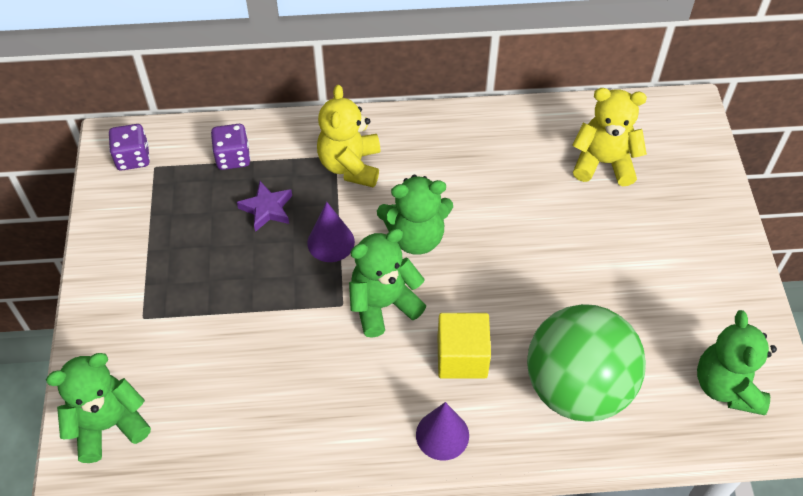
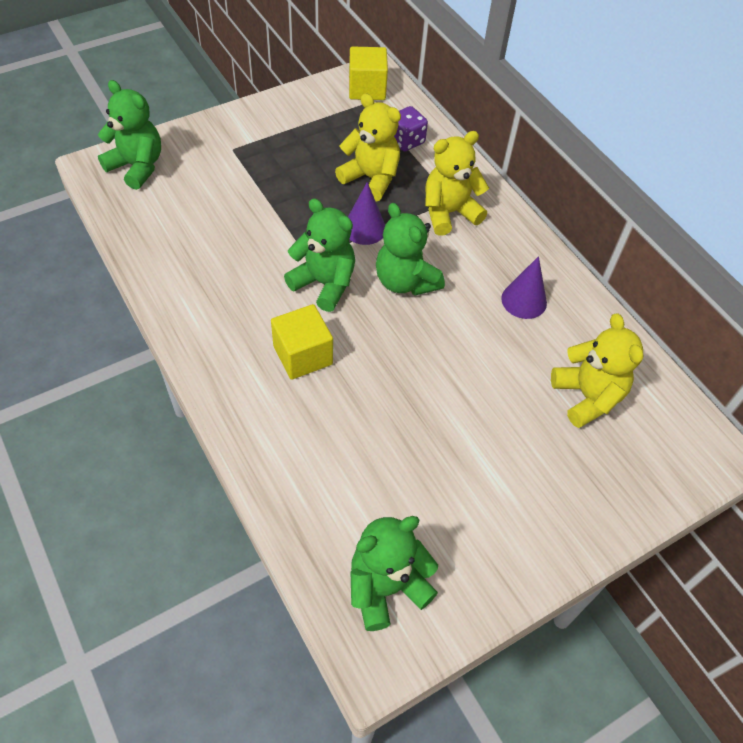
camera: 60 degrees right, 0 degrees up
(133, 158) = (367, 89): purple dice -> yellow cube
(267, 209) = (371, 178): purple star -> yellow teddy bear
(442, 435) = (220, 367): purple cone -> purple cone (524, 300)
(577, 388) = (317, 453): green ball -> none

